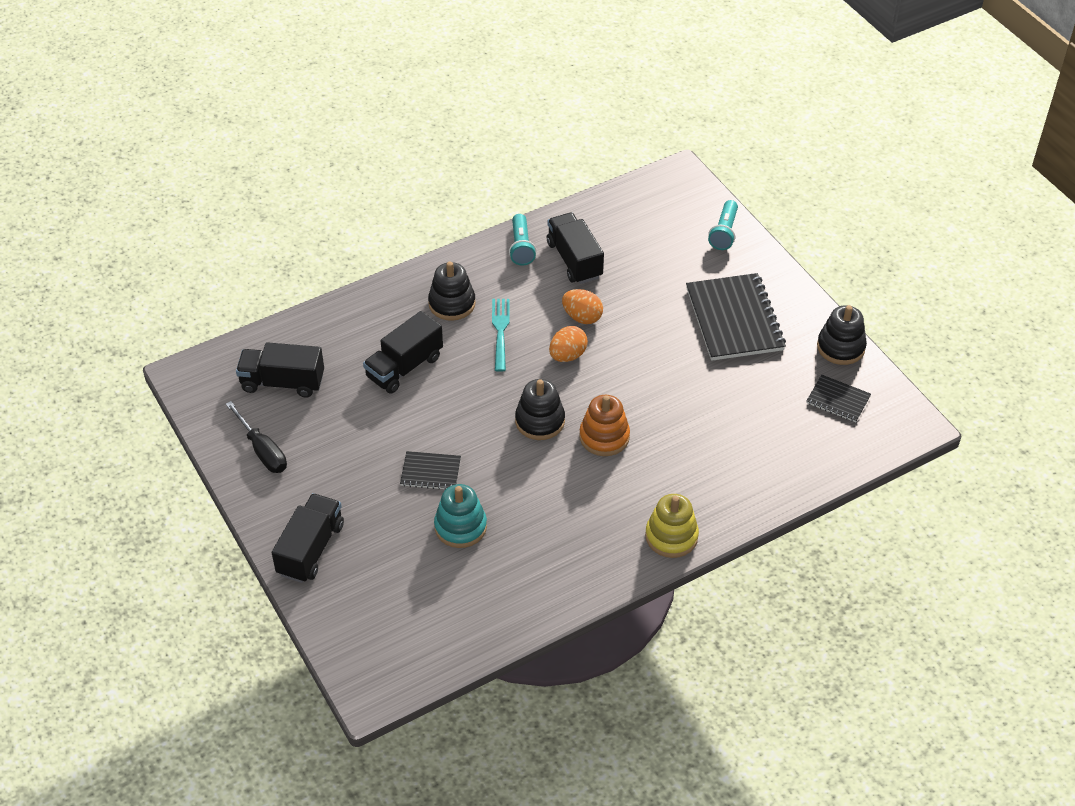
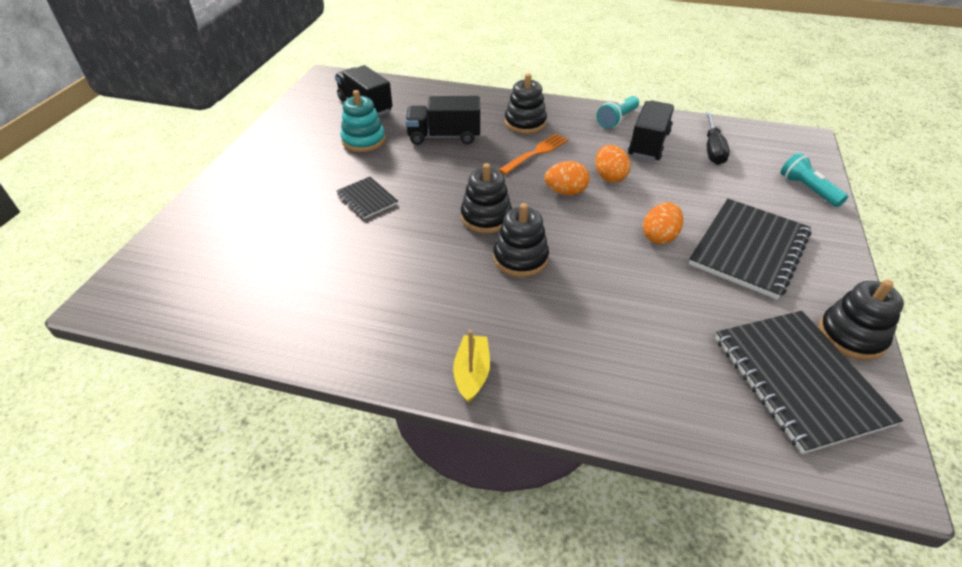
camera: 45 degrees right, 5 degrees down
(262, 450) = (299, 129): black screwdriver -> black screwdriver (712, 149)
(310, 549) = (232, 191): black truck -> none
(460, 527) = (331, 243): turquoise stacking toy -> turquoise stacking toy (363, 140)
(500, 332) = (535, 153): turquoise fork -> orange fork
(604, 437) = (520, 258): orange stacking toy -> black stacking toy
(671, 350) = (659, 237): none -> orange egg
(671, 536) = (472, 373): yellow stacking toy -> yellow boat
(724, 233) = (807, 189): turquoise flashlight -> turquoise flashlight turned 90 degrees clockwise
(838, 400) = (799, 380): black notebook -> black notebook, size x1.98

